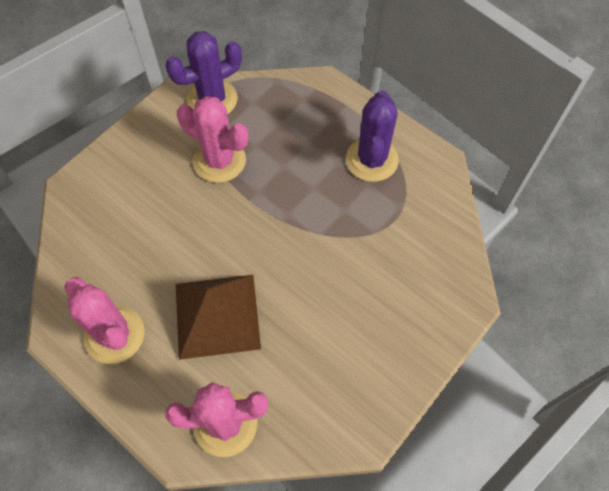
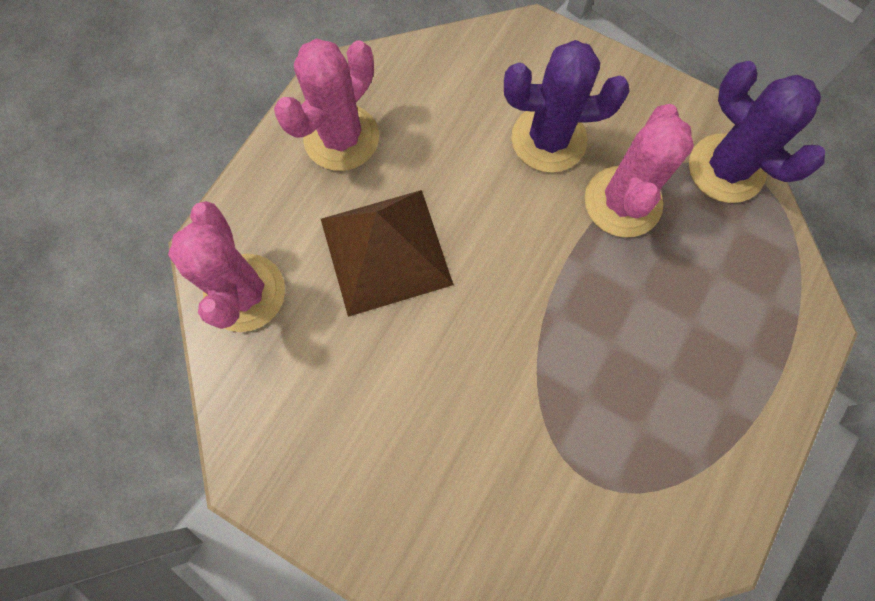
camera: 80 degrees right, 10 degrees up
(372, 160) = (688, 427): purple cactus -> purple cactus (548, 139)

